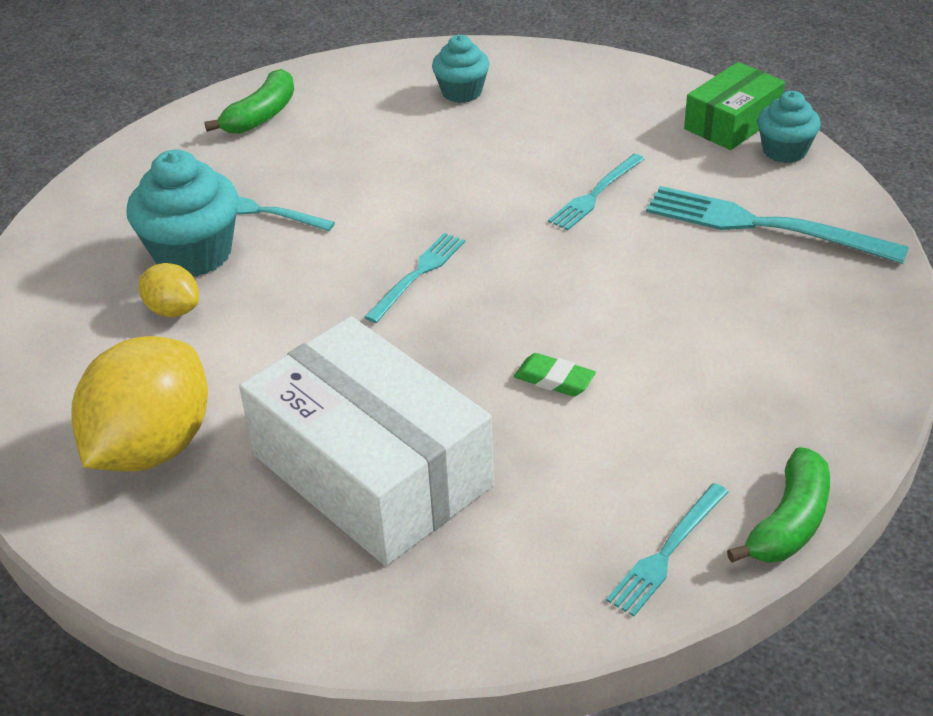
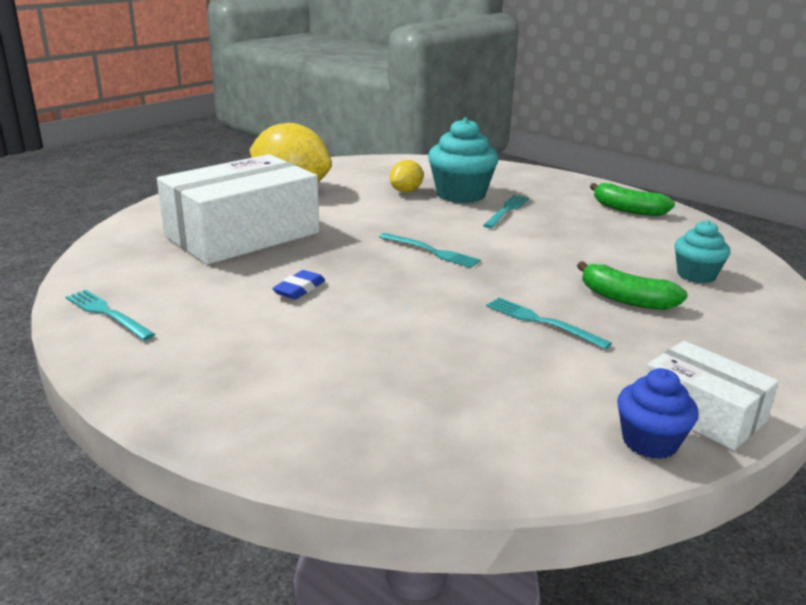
camera: 90 degrees right, 15 degrees down
(554, 380) = (299, 289): green eraser -> blue eraser
(732, 122) = (702, 412): green box -> white box
(763, 226) = (494, 406): turquoise fork -> none
(784, 151) = (650, 442): turquoise cupcake -> blue cupcake
(789, 522) = (95, 363): green banana -> green banana (626, 299)

